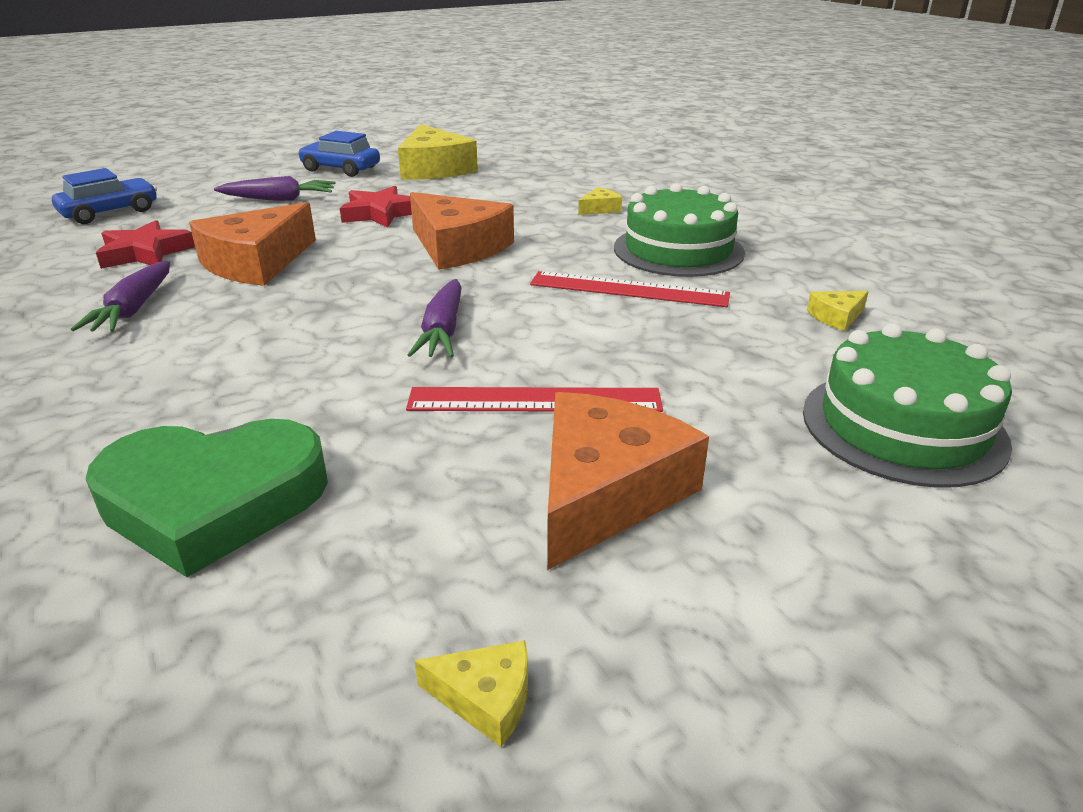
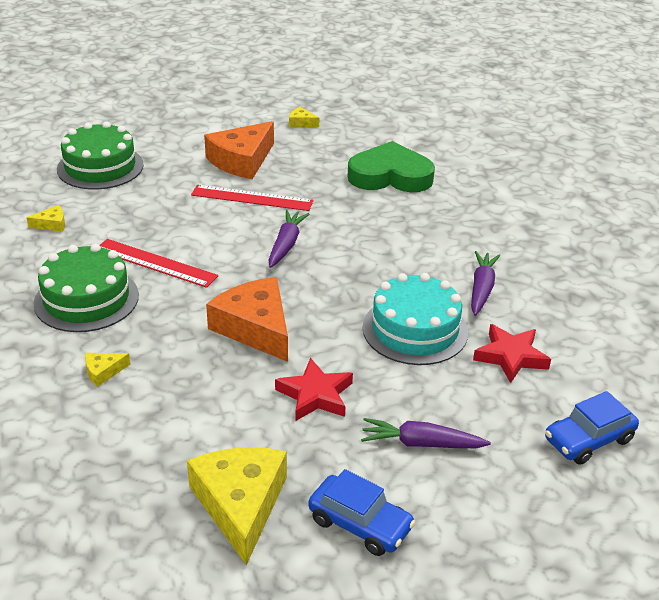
camera: 170 degrees left, 5 degrees up
(256, 262) = (415, 330): orange cheese -> turquoise cake

